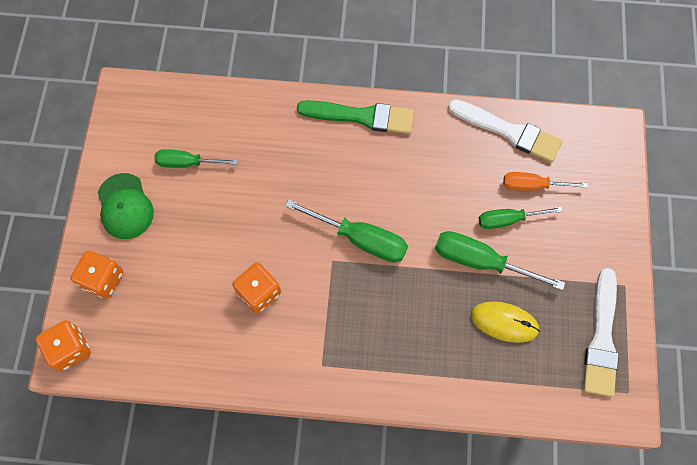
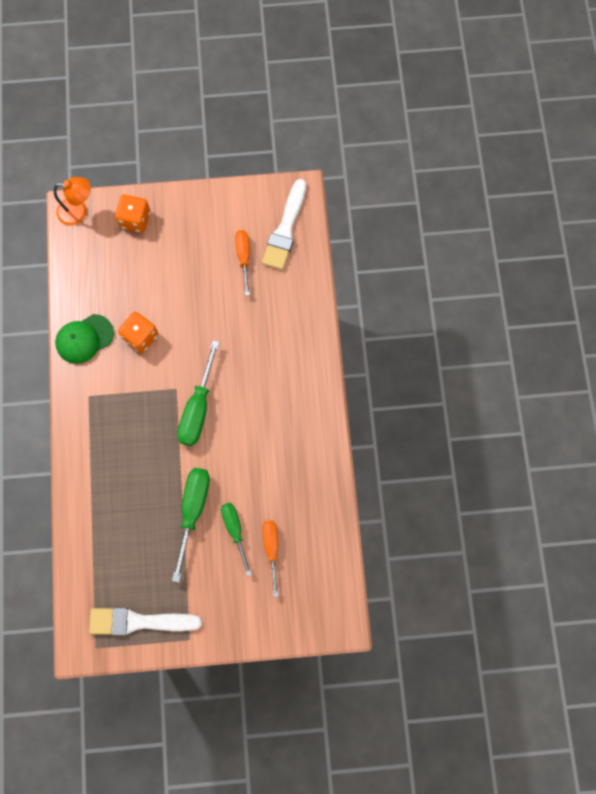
camera: 80 degrees right, 5 degrees up
(70, 349) = (79, 211): orange dice -> orange lamp
(125, 206) = (198, 220): green cap -> green cap (84, 339)
(187, 163) = (244, 258): green screwdriver -> orange screwdriver
(361, 116) = (313, 390): green brush -> none
(504, 322) = (142, 537): yellow mouse -> none
(509, 131) = (321, 522): white brush -> white brush (285, 229)

